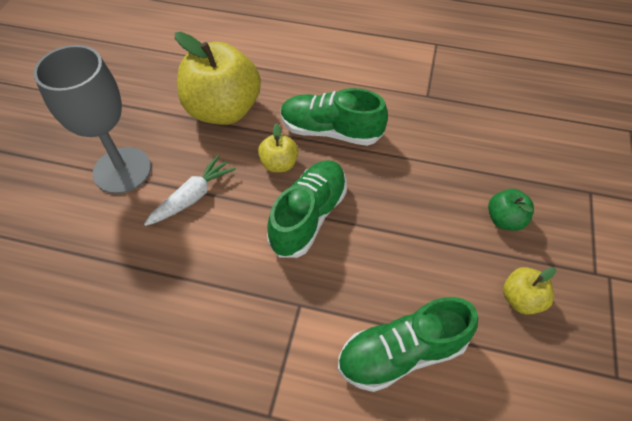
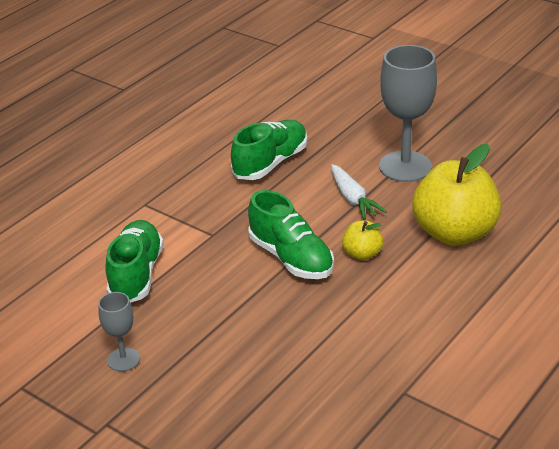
camera: 115 degrees right, 20 degrees down
(331, 131) = (387, 298): green shoe -> green shoe (270, 163)
(504, 219) = (203, 384): green apple -> none
(521, 299) = (123, 359): yellow apple -> grey goblet

